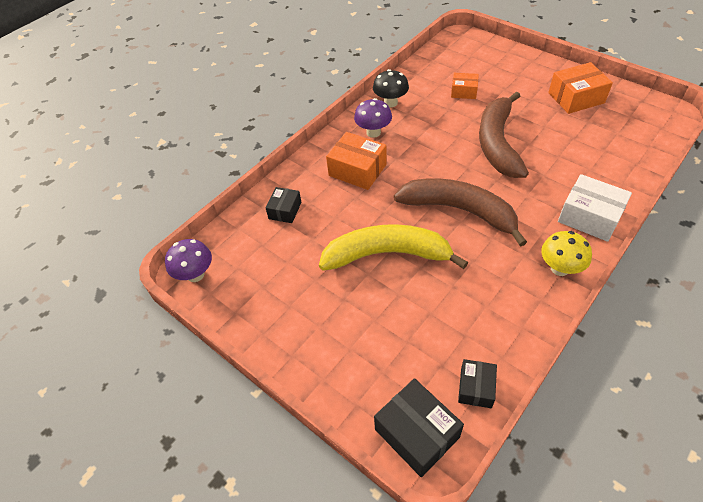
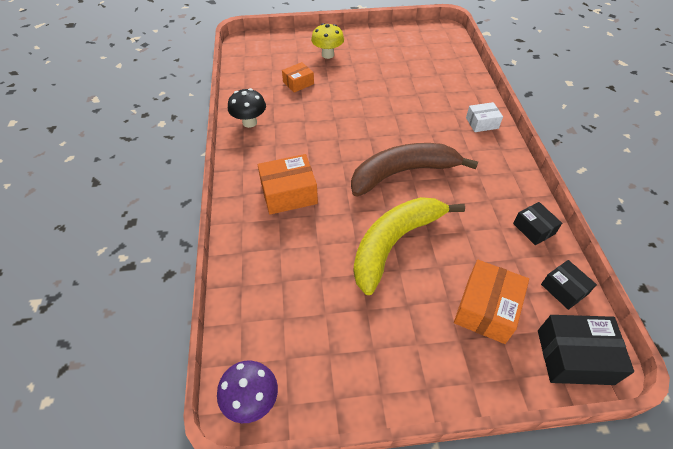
camera: 50 degrees left, 0 degrees up
(285, 210) = (267, 272): black box -> black box (534, 228)
(373, 132) = (264, 154): purple mushroom -> none
(497, 143) = (368, 108): brown banana -> none
(559, 268) = (507, 168): yellow mushroom -> yellow mushroom (328, 55)
(576, 98) = (379, 48): orange box -> orange box (486, 309)
(589, 217) = (482, 123): white box -> white box, size x0.61

